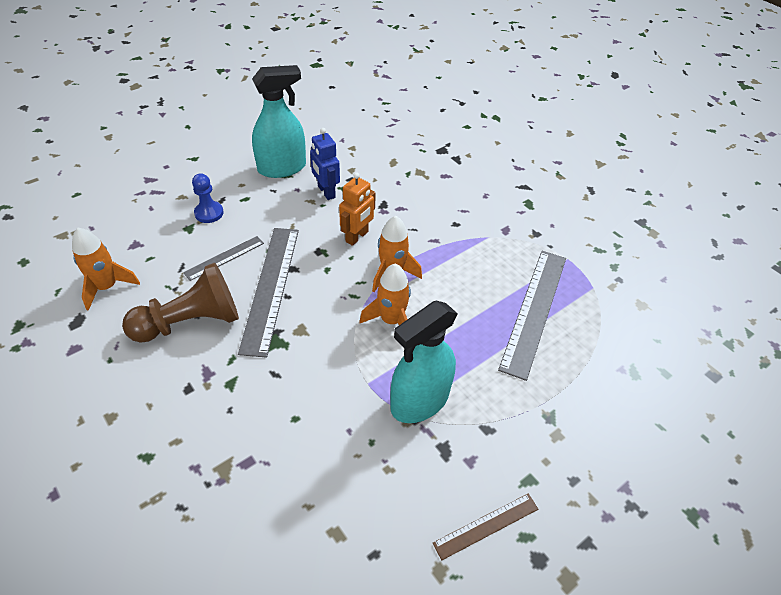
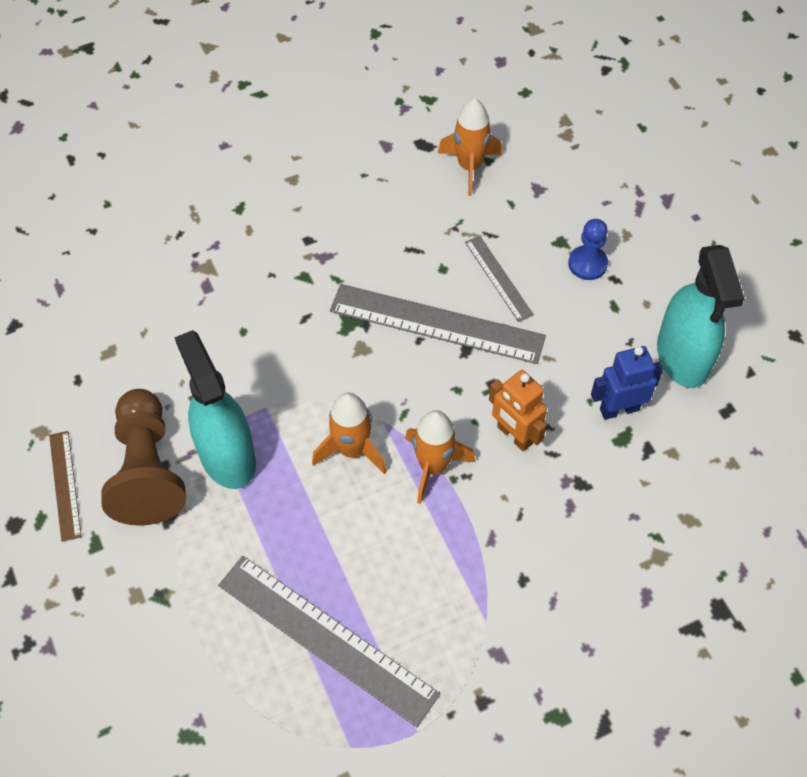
camera: 105 degrees right, 10 degrees up
(191, 322) = (399, 243): brown pawn -> brown pawn (147, 470)

